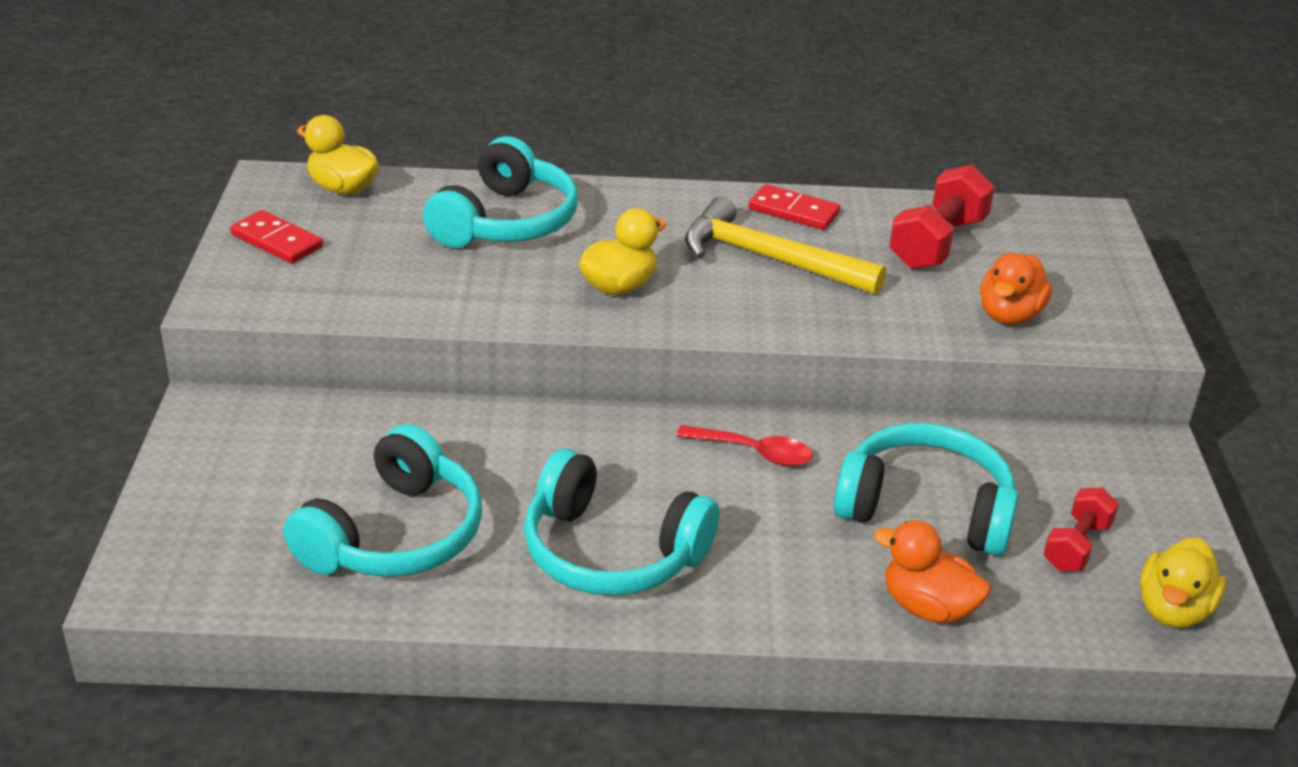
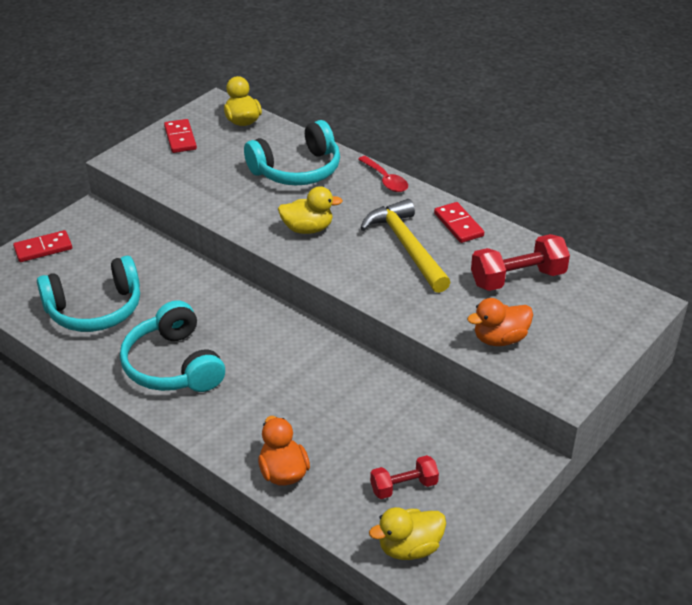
camera: 40 degrees right, 5 degrees up
(193, 490) = (43, 248): none -> red domino
(754, 452) = (301, 351): red spoon -> red spoon (385, 180)
(925, 509) = (349, 424): turquoise headphones -> none

